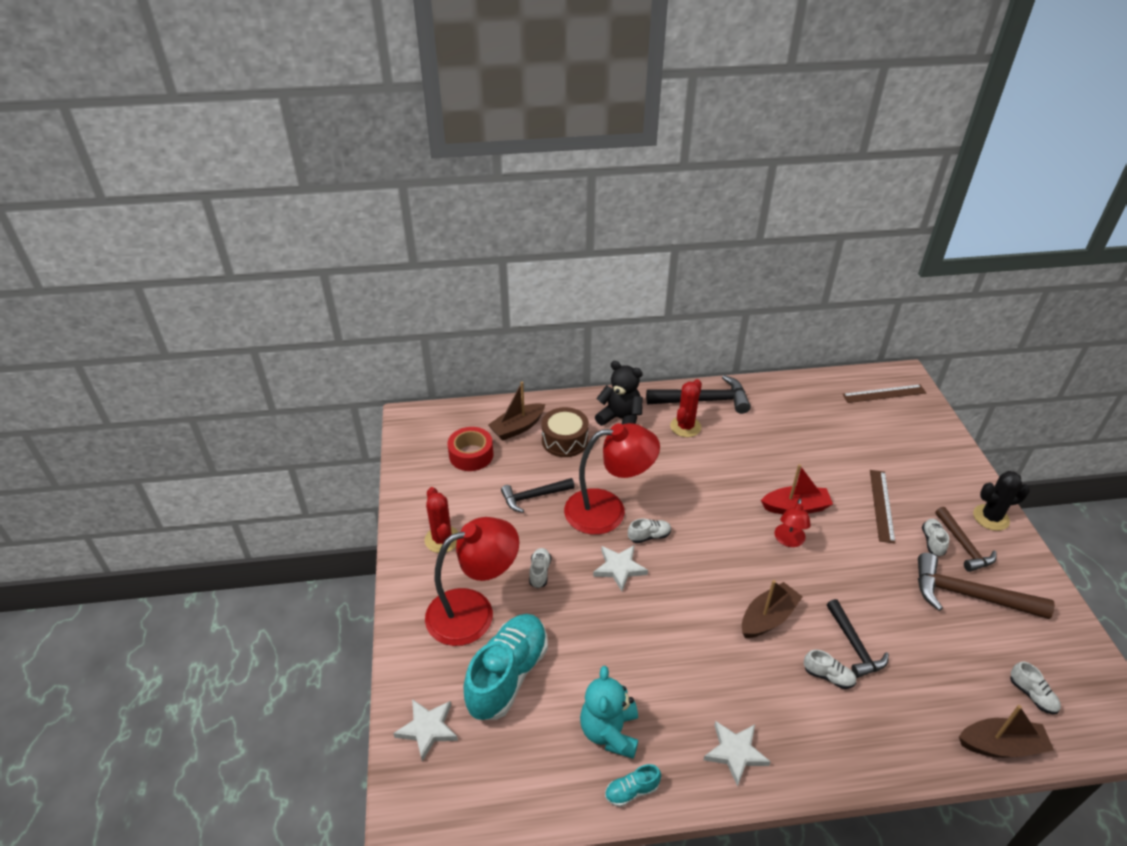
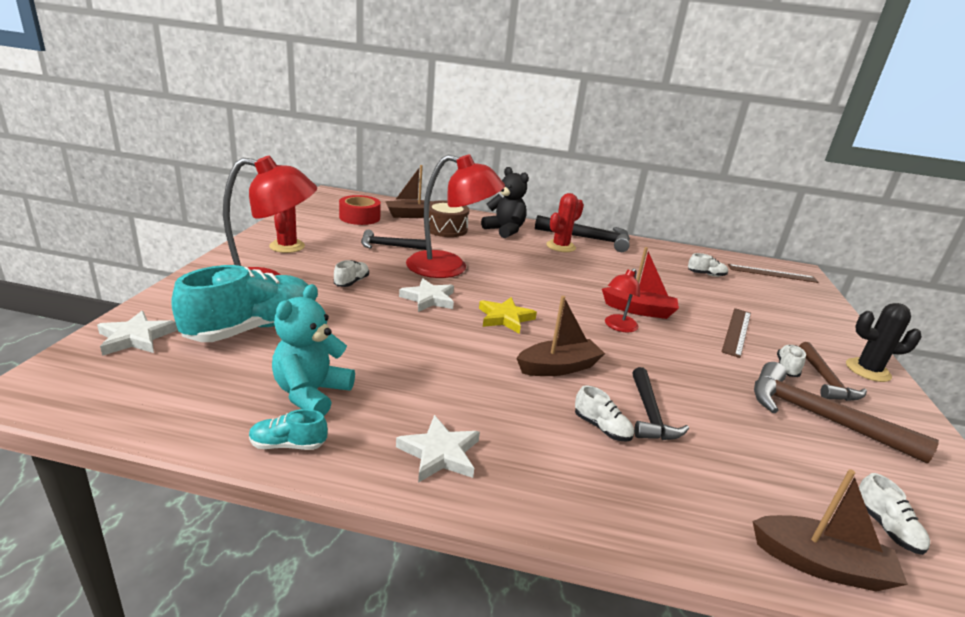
camera: 15 degrees right, 15 degrees down
(649, 536) = (475, 289): white shoe -> white shoe (706, 275)
(695, 568) = (505, 318): none -> yellow star

